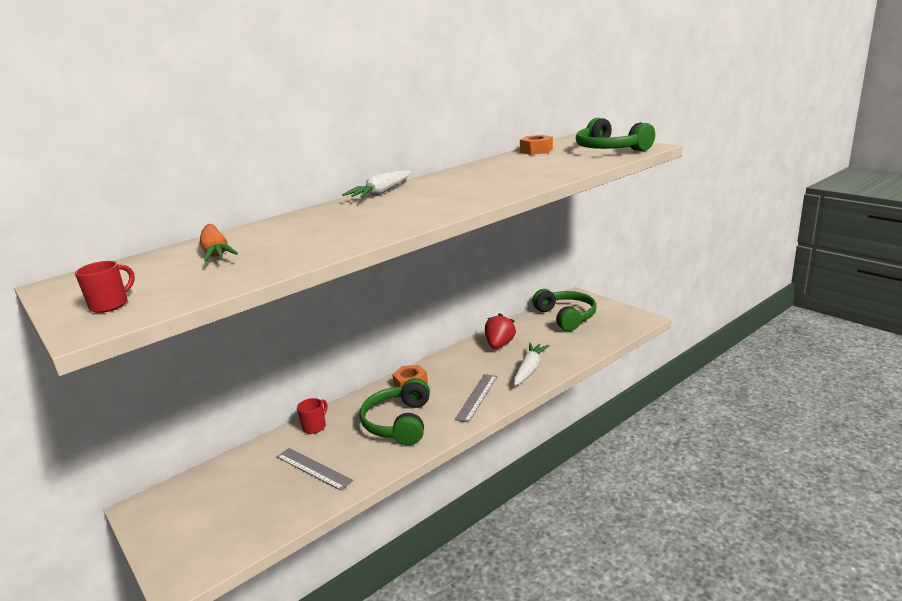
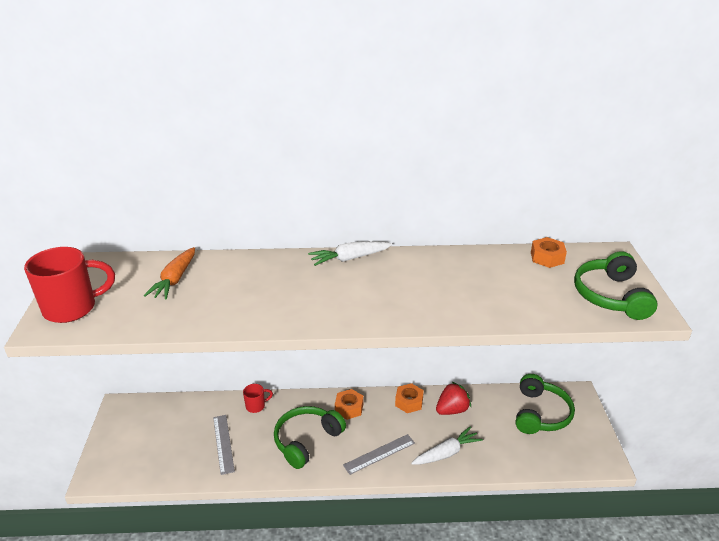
camera: 35 degrees right, 10 degrees up
(111, 305) = (72, 308): red mug -> red mug, size x2.02
(458, 356) = (409, 402): none -> orange nut

